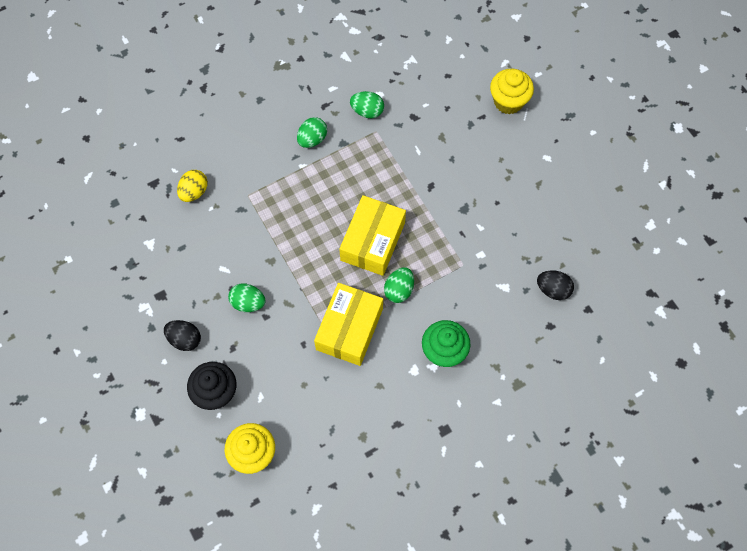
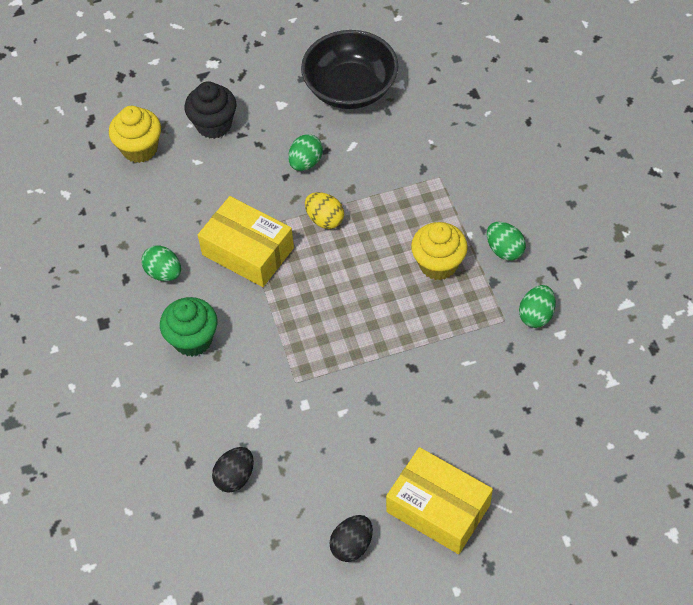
camera: 105 degrees right, 10 degrees down
(158, 283) = (350, 88): none -> black bowl
(185, 339) = (280, 105): black egg -> black egg (352, 545)
(194, 192) = (455, 128): yellow egg -> yellow egg (325, 219)
(373, 241) = (350, 291): yellow box -> yellow box (438, 508)
(399, 290) = (281, 308): green egg -> green egg (164, 273)
(508, 101) = (525, 489): yellow cupcake -> yellow cupcake (438, 264)

